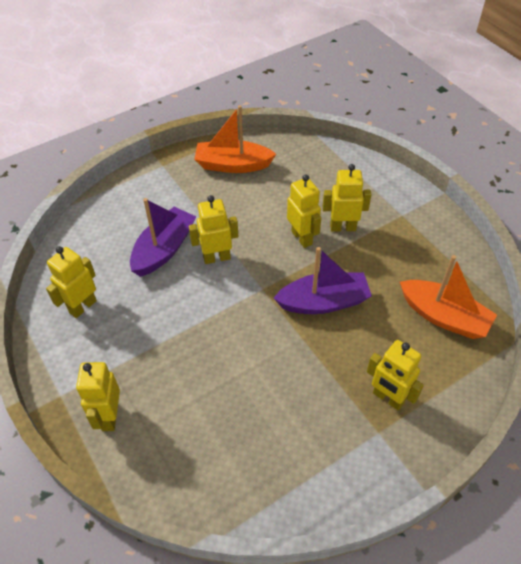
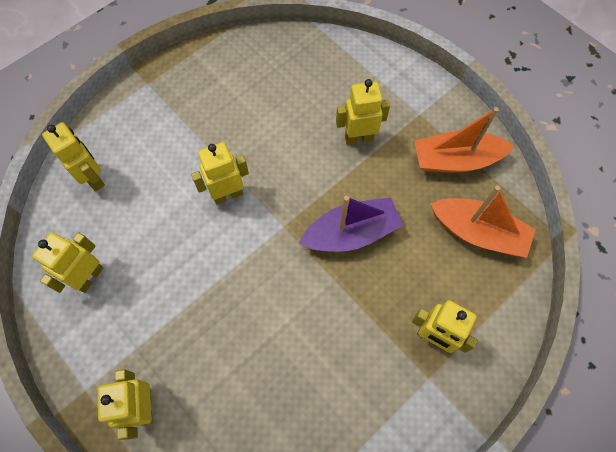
camera: 10 degrees left, 15 degrees up
(164, 249) = (167, 192): purple boat -> none
(233, 165) = (226, 73): orange boat -> orange boat (455, 160)
(302, 238) = (316, 157): yellow robot -> yellow robot (94, 178)

